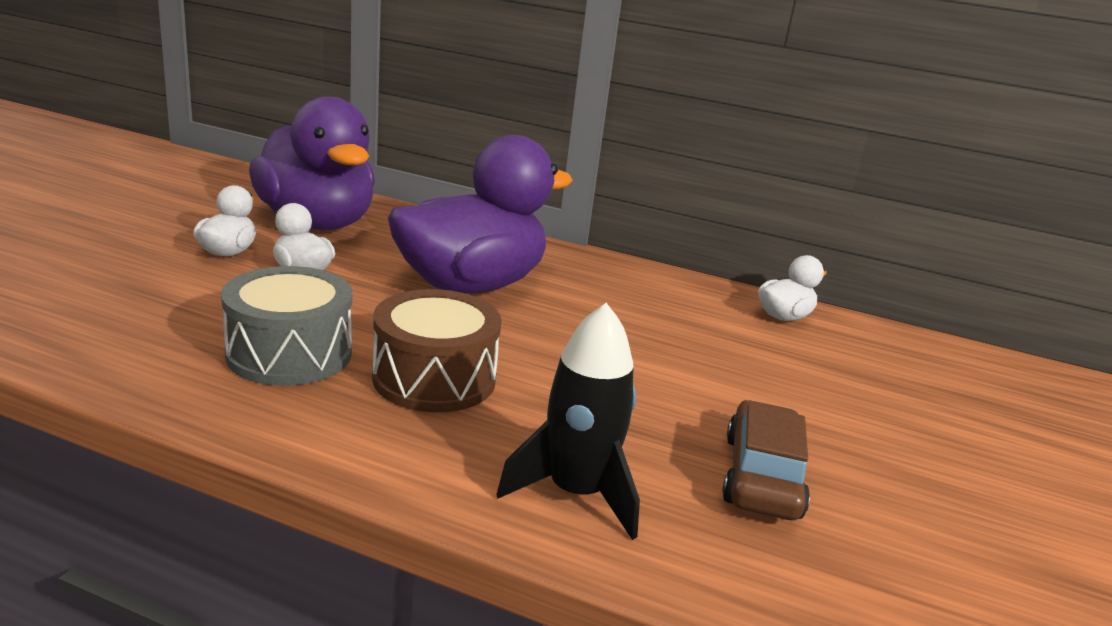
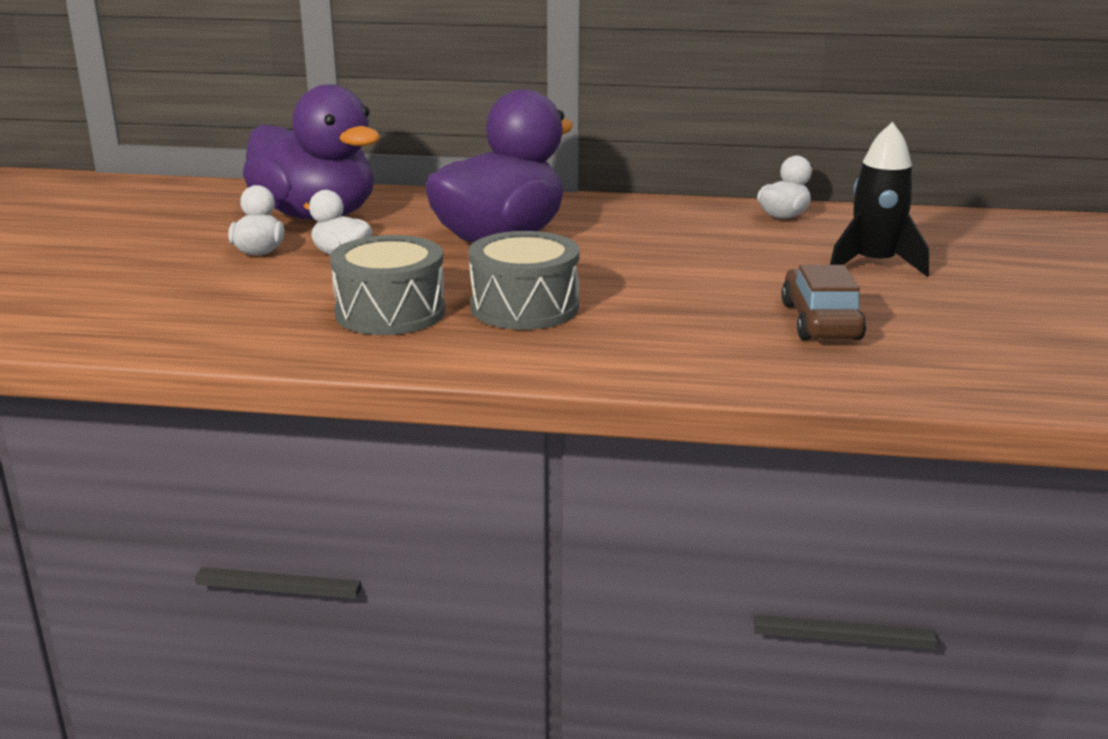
camera: 10 degrees left, 0 degrees up
(434, 378) = (524, 307): brown drum -> grey drum
(576, 493) = (689, 354): black rocket -> black rocket (874, 264)

